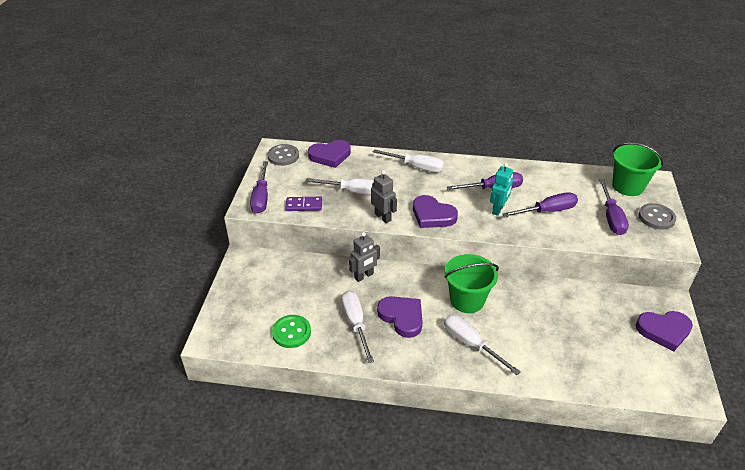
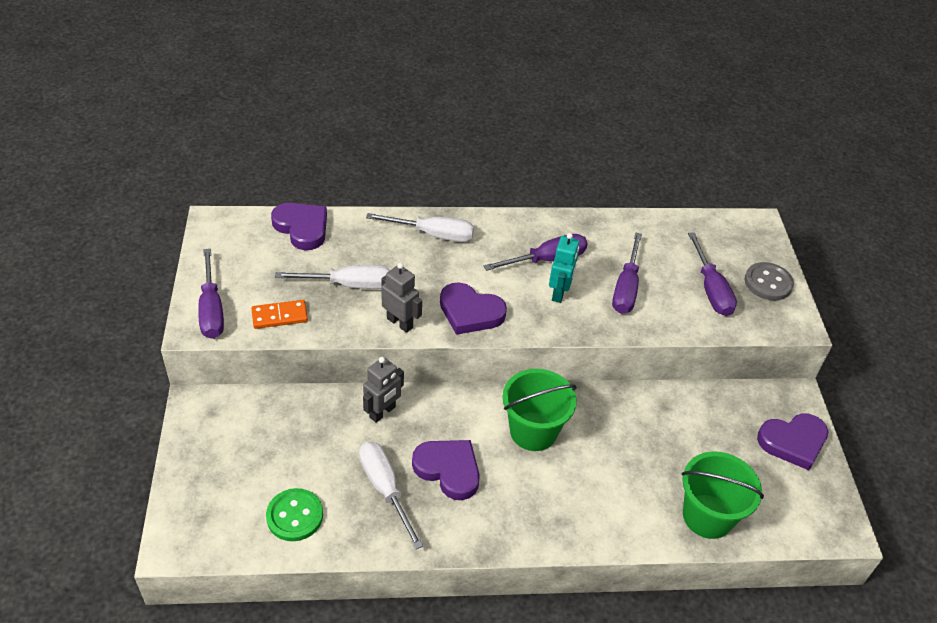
camera: 15 degrees left, 5 degrees up
(283, 156) = (230, 235): grey button -> none
(304, 205) = (279, 316): purple domino -> orange domino
(330, 156) = (302, 228): purple heart -> purple heart turned 105 degrees counterclockwise
(471, 344) = (549, 497): white screwdriver -> none
(547, 211) = (626, 288): purple screwdriver -> purple screwdriver turned 135 degrees clockwise
(627, 186) = (725, 238): green bucket -> green bucket (707, 516)

